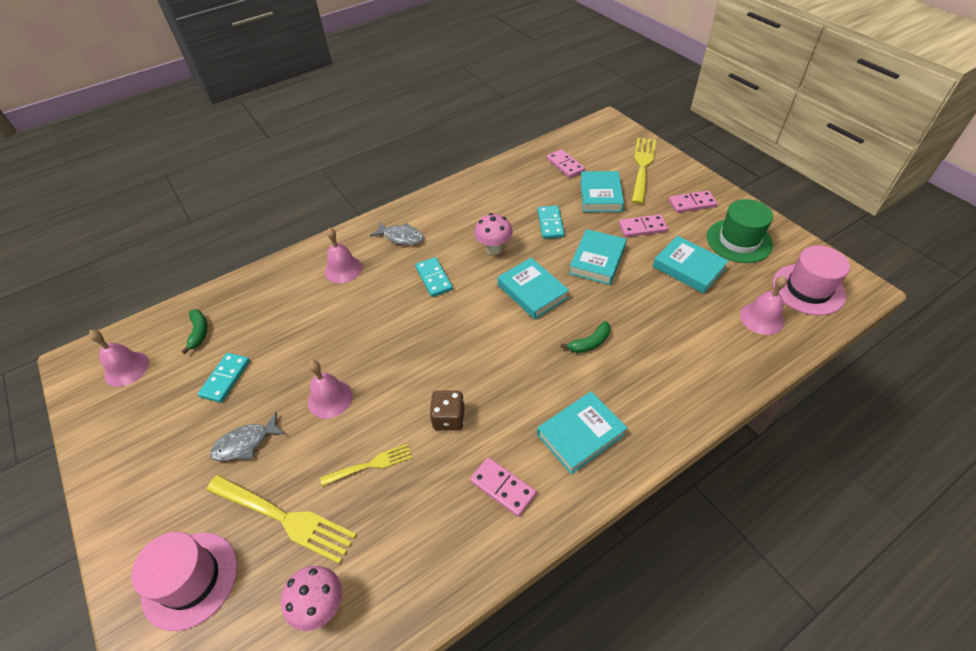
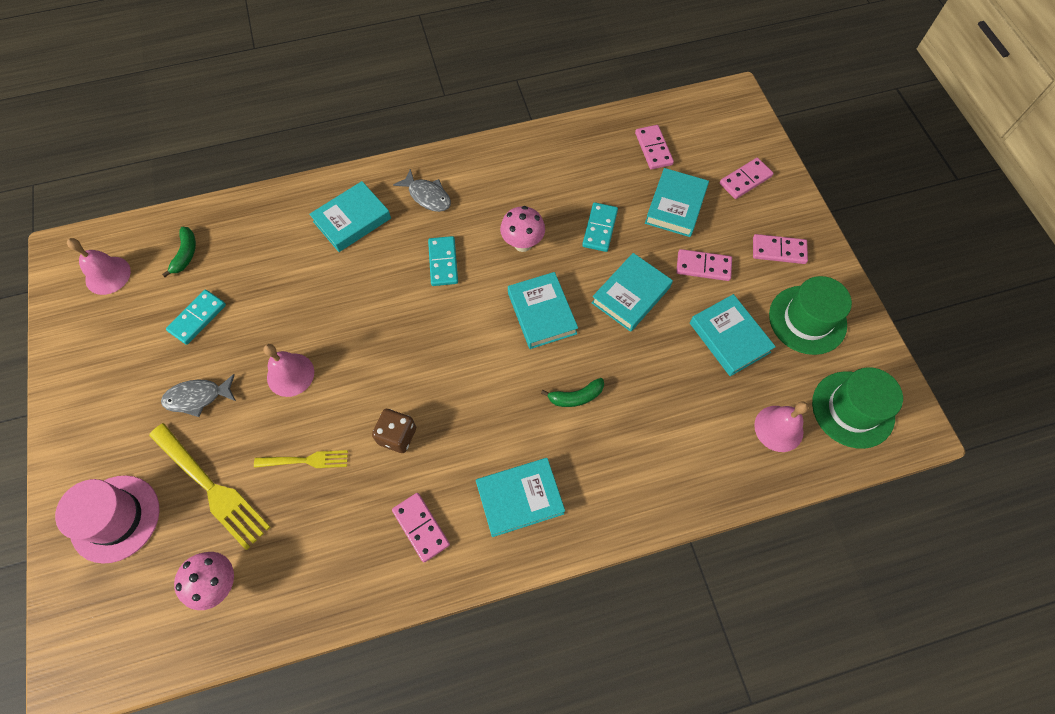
camera: 15 degrees right, 15 degrees up
(343, 269) = (352, 220): pink bell -> turquoise book
(642, 167) = (745, 180): yellow fork -> pink domino
(808, 289) = (853, 409): pink hat -> green hat

